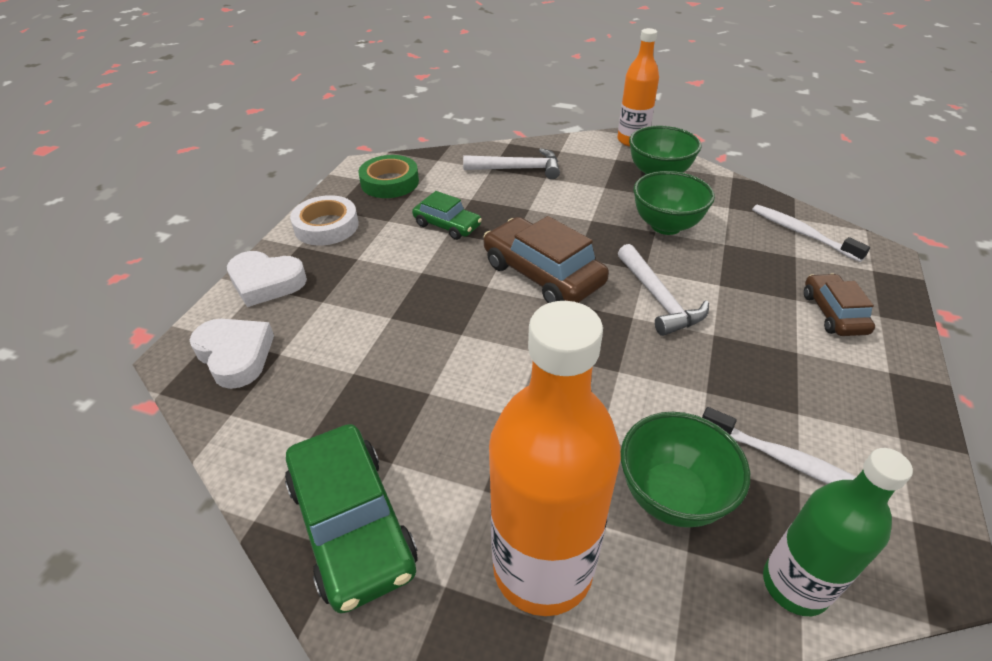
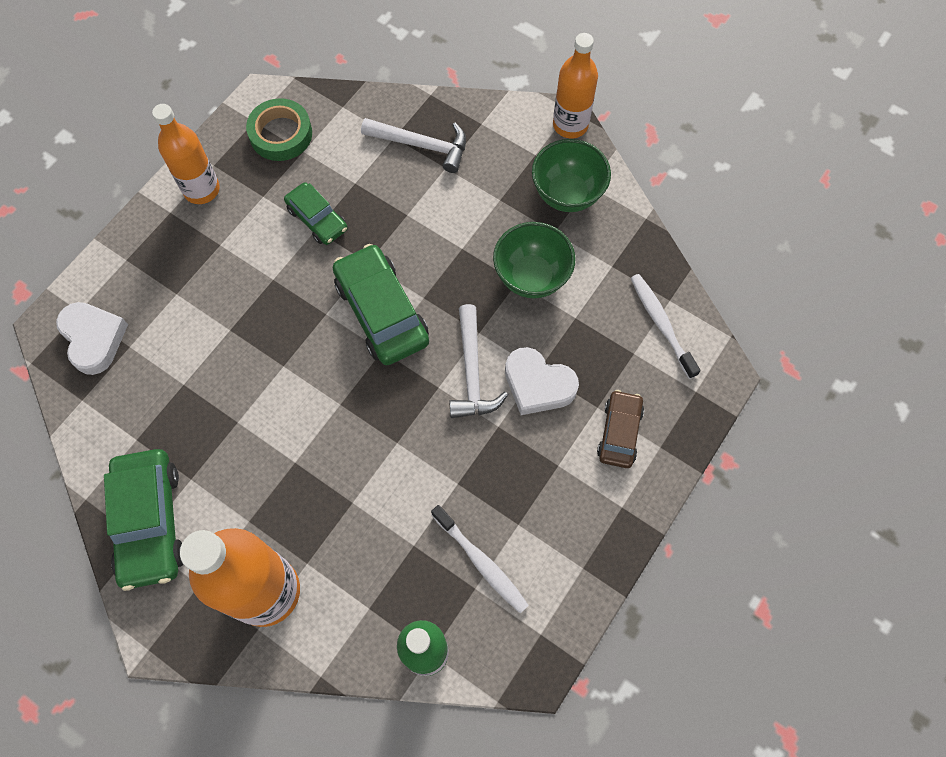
camera: 15 degrees right, 25 degrees up
(266, 282) = (132, 256): white heart -> white heart (538, 385)
(326, 226) = (201, 190): white tape -> orange bottle
(542, 274) = (381, 312): brown car -> green car
(672, 496) = (380, 565): green bowl -> none

